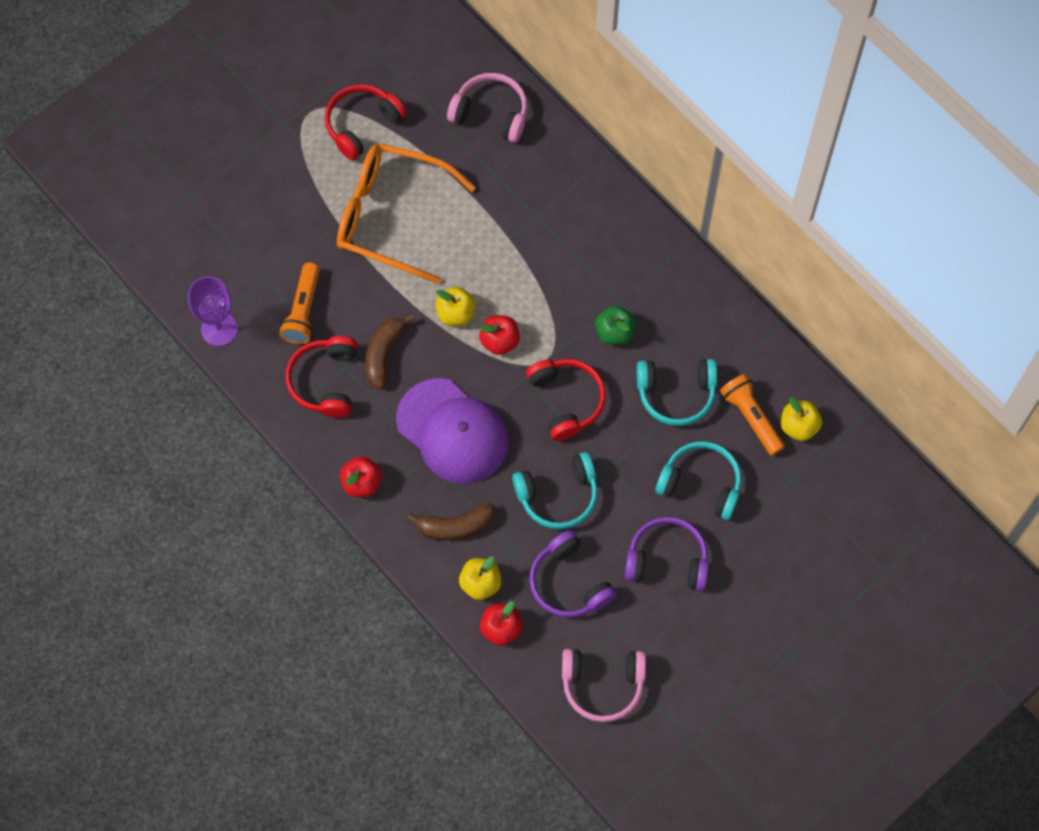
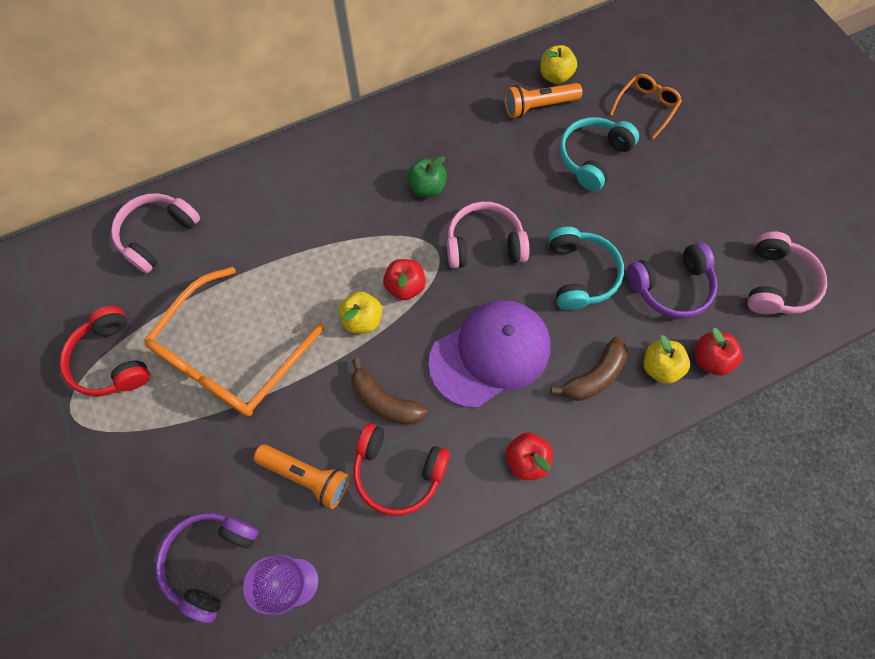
camera: 75 degrees left, 0 degrees up
(455, 526) = (594, 376): brown banana -> brown banana turned 45 degrees clockwise
(566, 400) = (484, 244): red headphones -> pink headphones
(667, 560) = (660, 201): purple headphones -> purple headphones (210, 560)
(676, 394) = (502, 155): turquoise headphones -> none
(787, 529) = (646, 107): none -> orange glasses

